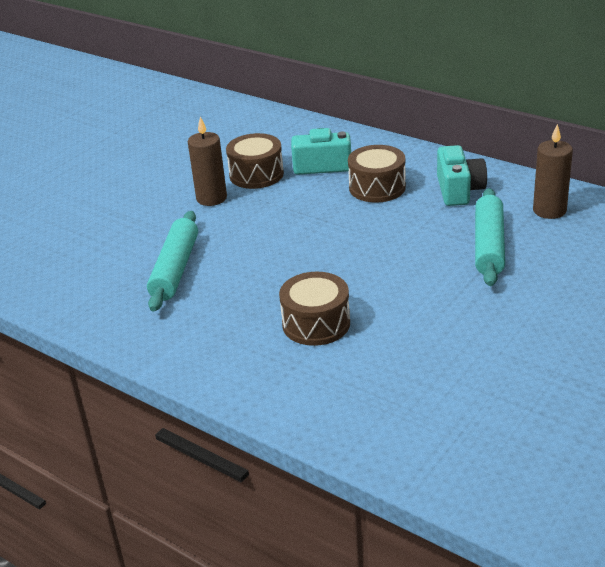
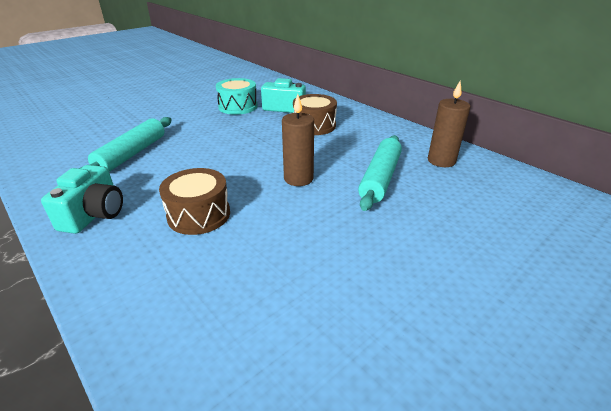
camera: 10 degrees right, 0 degrees up
(211, 198) = (197, 115): brown candle -> brown candle (298, 179)
(256, 174) = (238, 107): brown drum -> turquoise drum
(459, 190) = (374, 136): turquoise camera -> turquoise camera (94, 214)

